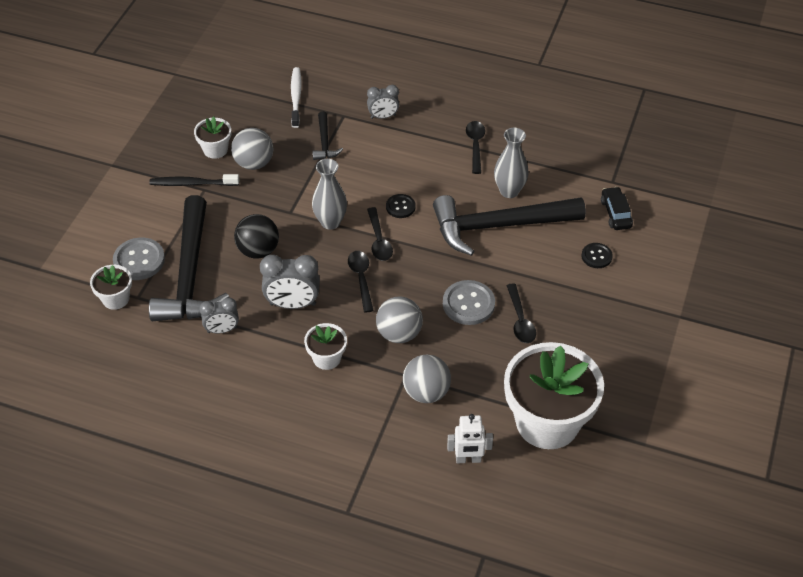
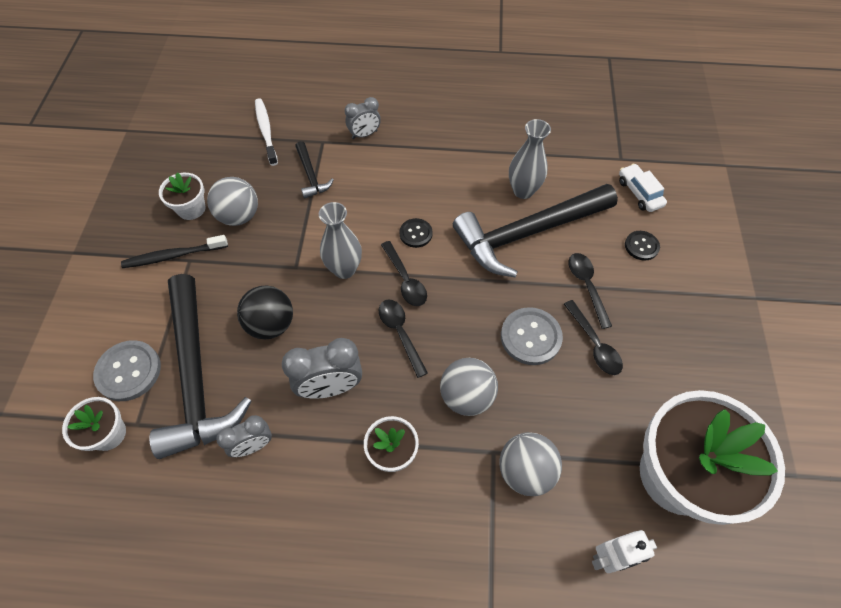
camera: 15 degrees left, 10 degrees up
(475, 145) = (470, 147): black spoon -> black spoon (587, 286)
(615, 213) = (639, 193): black car -> white car

